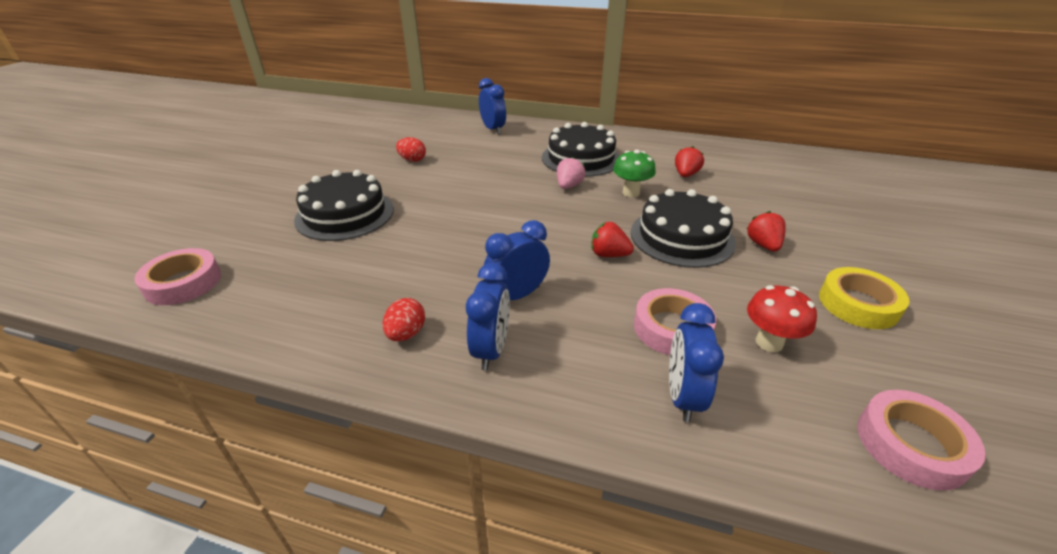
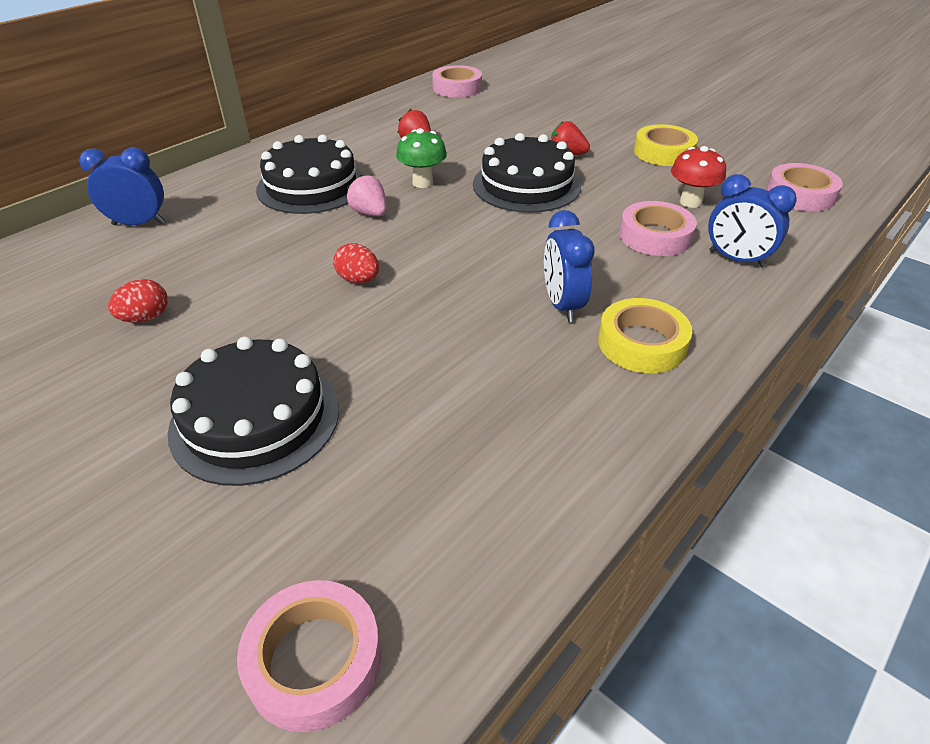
camera: 65 degrees left, 5 degrees up
(406, 334) = (589, 399): red egg -> red egg (358, 280)
(491, 349) = (642, 343): blue clock -> yellow tape
(609, 254) = (528, 231): red strawberry -> none
(806, 164) = (457, 88): none -> pink tape

